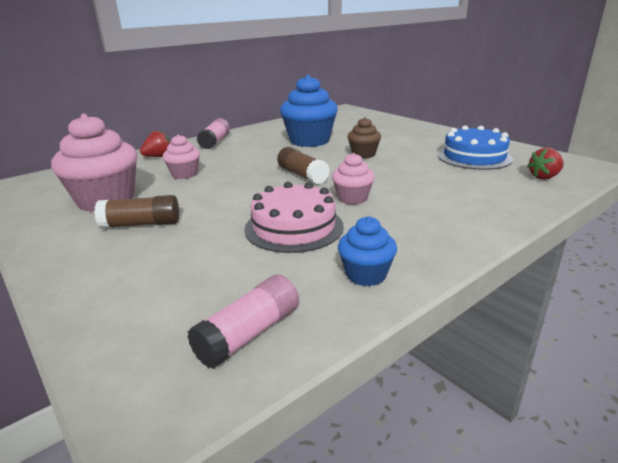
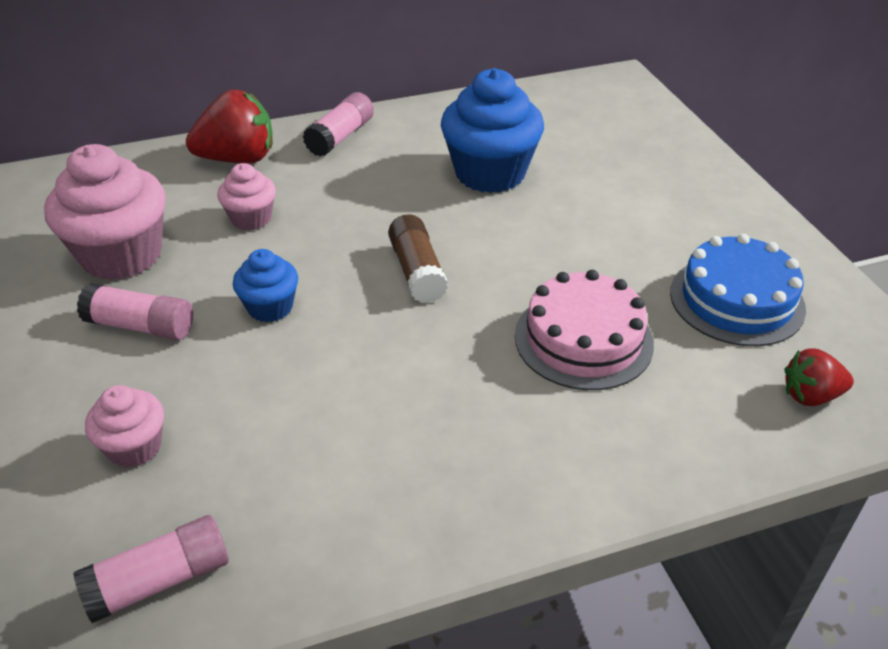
camera: 20 degrees right, 15 degrees up
(141, 224) = (141, 326): brown glue stick -> pink glue stick
(158, 157) = (238, 159): red strawberry -> red strawberry, size x1.72
(294, 227) = (328, 397): pink cake -> pink cake (583, 339)
(352, 198) = (452, 355): pink cupcake -> pink cupcake (134, 447)
(363, 154) = (551, 239): brown cupcake -> none
(366, 275) = (357, 529): blue cupcake -> blue cupcake (270, 307)

